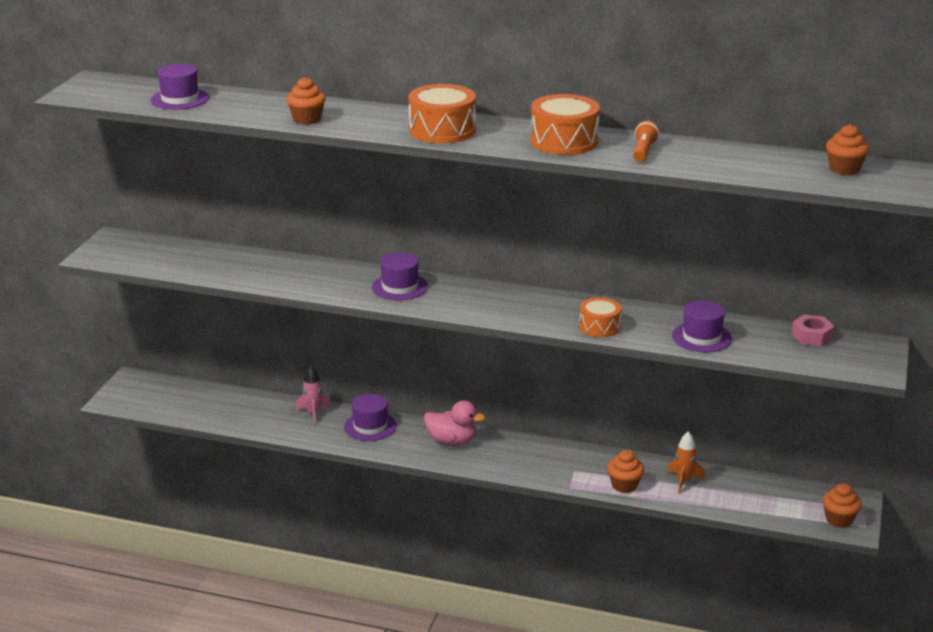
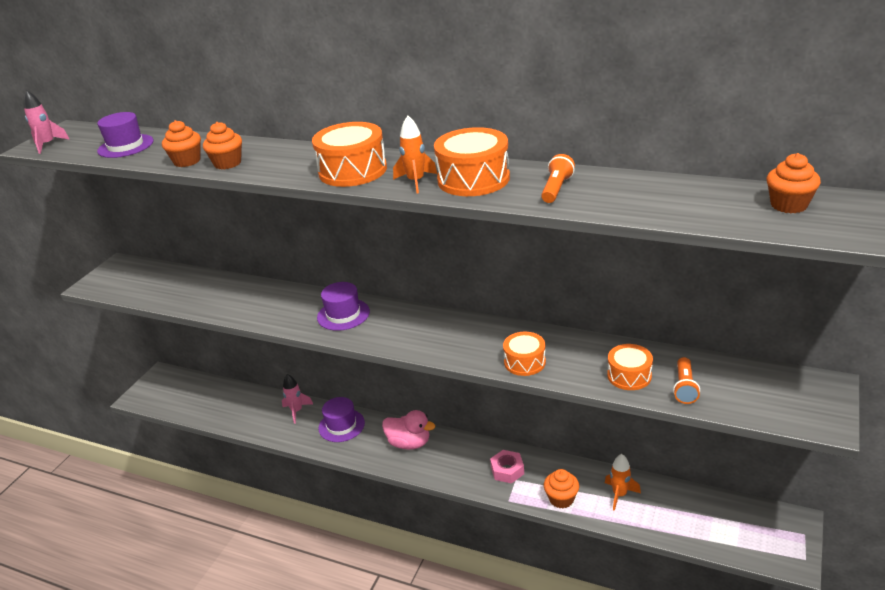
camera: 10 degrees right, 5 degrees up
(86, 94) = (48, 145): none -> pink rocket
(509, 141) = (416, 182): none -> orange rocket
(701, 337) = (629, 376): purple hat -> orange drum
(754, 346) = (684, 387): none -> orange flashlight
(812, 336) = (749, 374): pink nut -> pink nut (507, 470)
(839, 519) = (777, 549): orange cupcake -> orange cupcake (187, 161)

